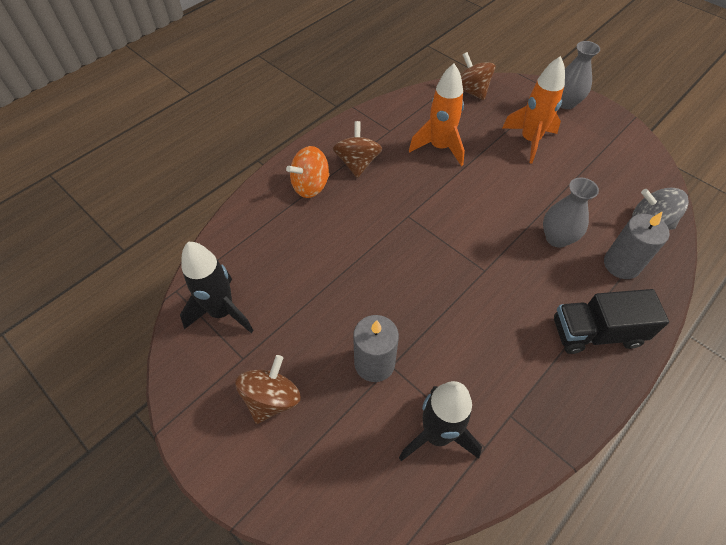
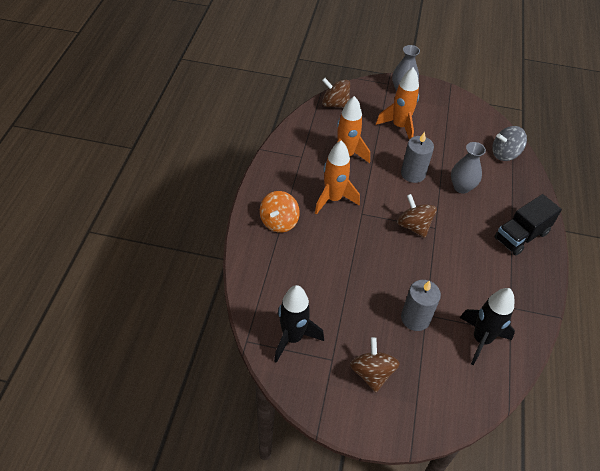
camera: 35 degrees left, 5 degrees down
(357, 163) = (298, 191): brown spinning top -> brown spinning top (413, 226)
(388, 187) = (333, 199): none -> orange rocket
(621, 264) = (507, 187): grey candle -> grey candle (413, 174)

